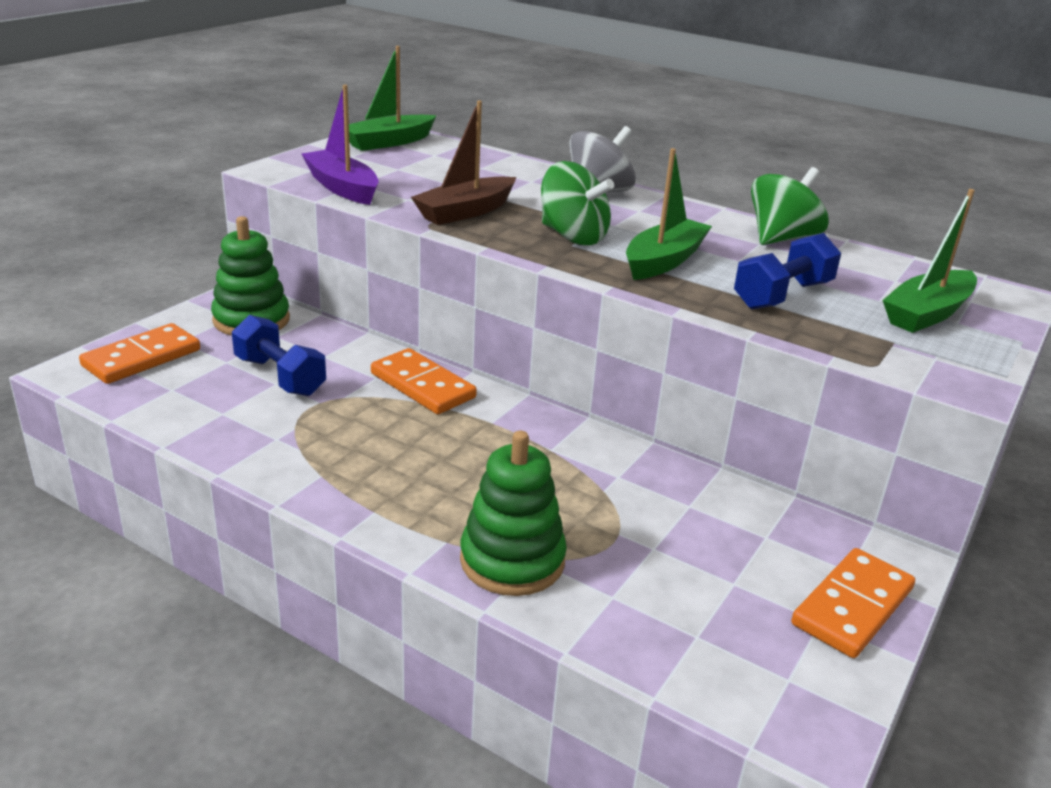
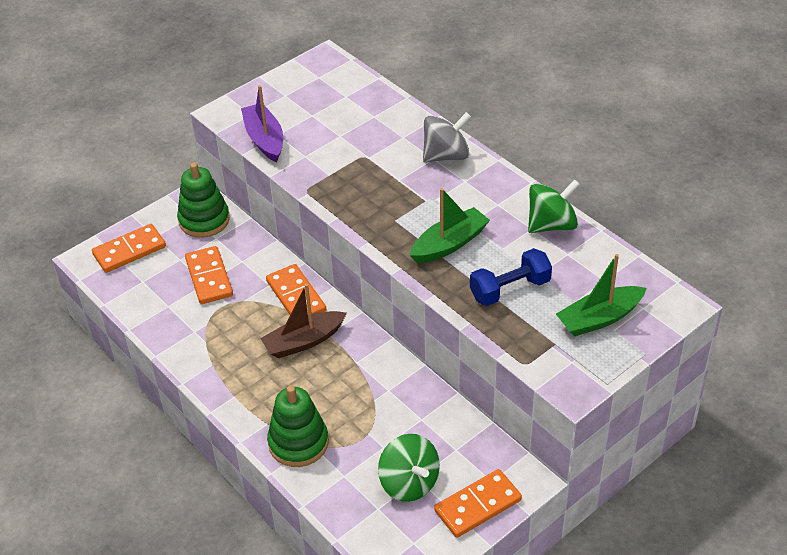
camera: 20 degrees right, 15 degrees up
(280, 376) = (209, 277): blue dumbbell -> orange domino
(388, 142) = (318, 77): green boat -> none
(465, 212) = (338, 175): brown boat -> brown boat (304, 341)
(573, 236) = (400, 210): green spinning top -> green spinning top (409, 483)

